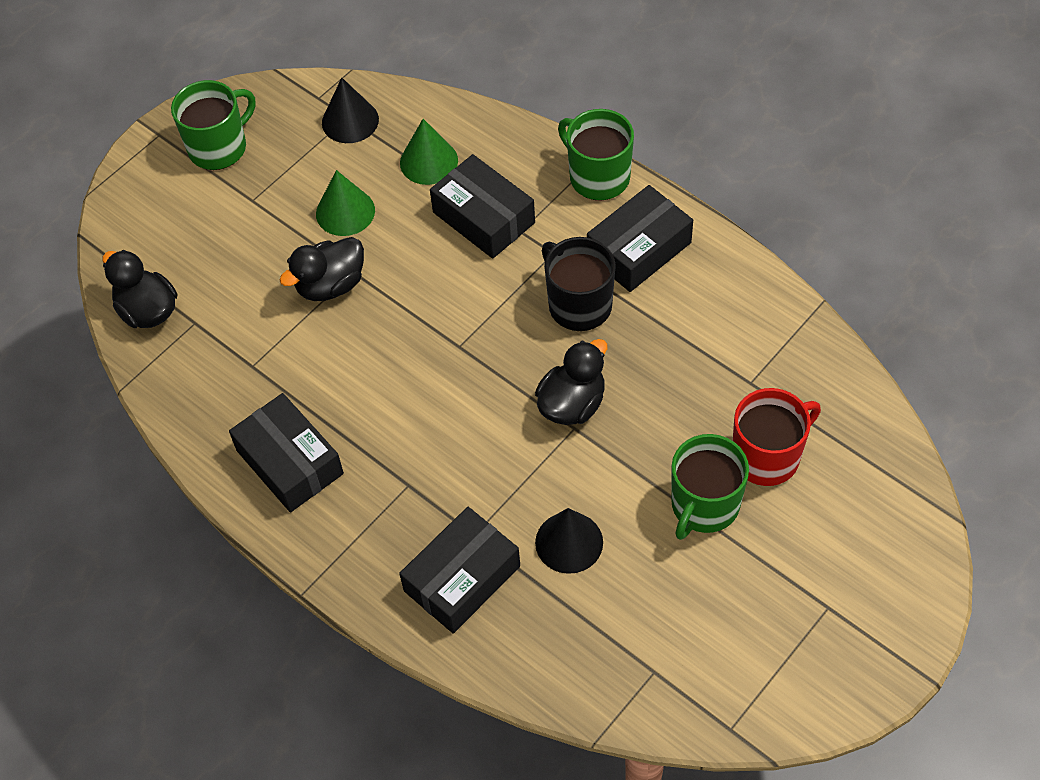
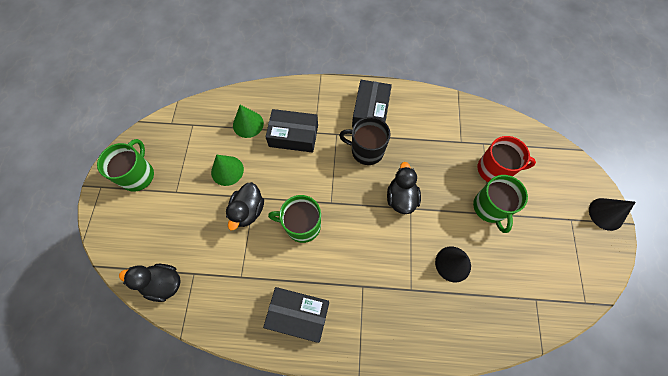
camera: 40 degrees left, 10 degrees up
(350, 121) = (195, 126): black cone -> black cone (606, 214)
(462, 578) = (424, 316): black box -> none
(598, 177) = (328, 89): green mug -> green mug (302, 225)
(767, 456) = (494, 169): red mug -> red mug turned 75 degrees clockwise

